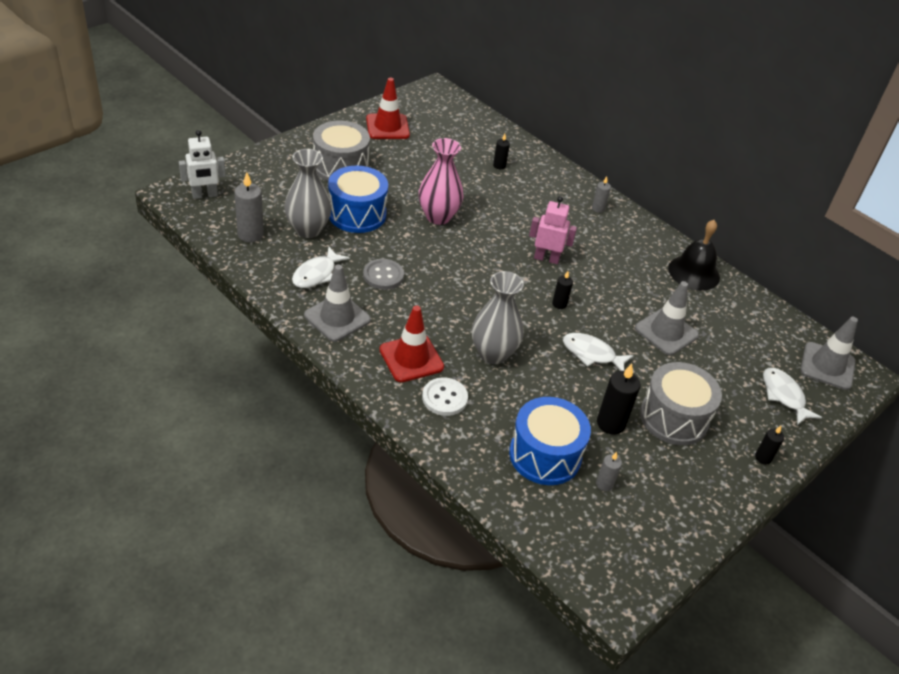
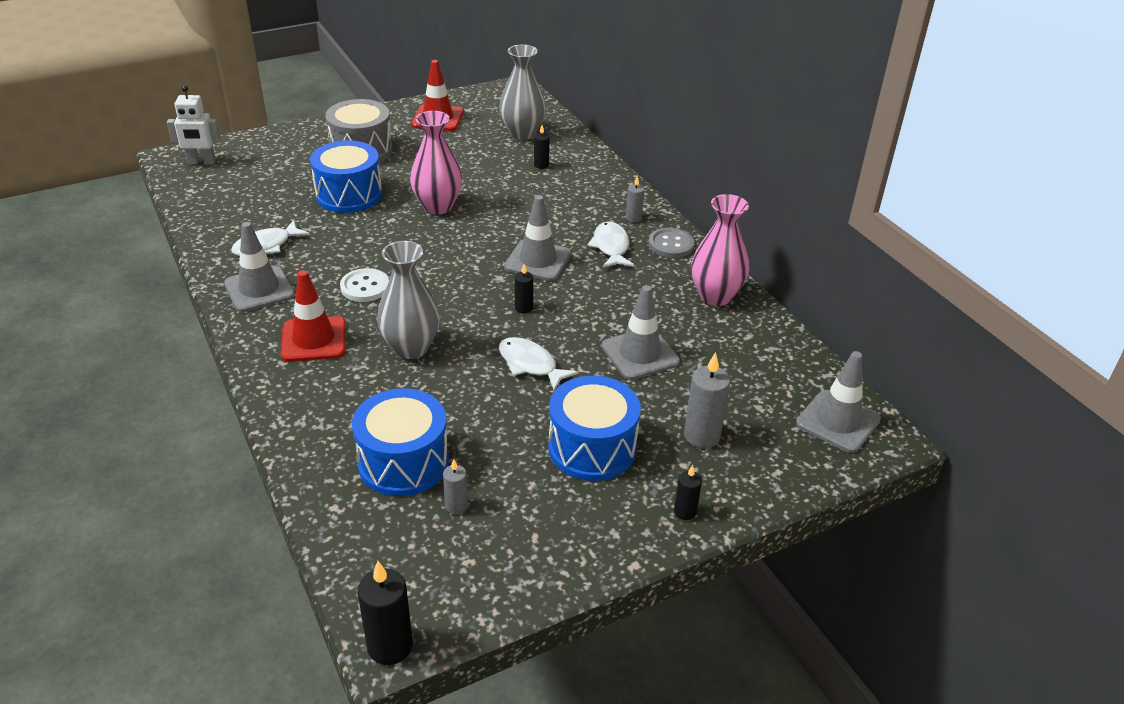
camera: 20 degrees right, 5 degrees down
(250, 234) = (222, 202): grey candle -> grey candle (701, 436)
(308, 230) = (286, 204): grey vase -> grey vase (522, 133)
(383, 275) = (337, 255): grey button -> grey button (671, 245)
(444, 398) = (324, 384): white button -> white button (365, 287)
(546, 258) = (538, 261): pink robot -> grey traffic cone
(610, 423) = (507, 441): black candle -> black candle (390, 646)
(674, 418) = (592, 448): grey drum -> blue drum
(694, 272) = (715, 296): black bell -> pink vase
(784, 396) = (756, 446): white fish -> white fish (611, 247)

